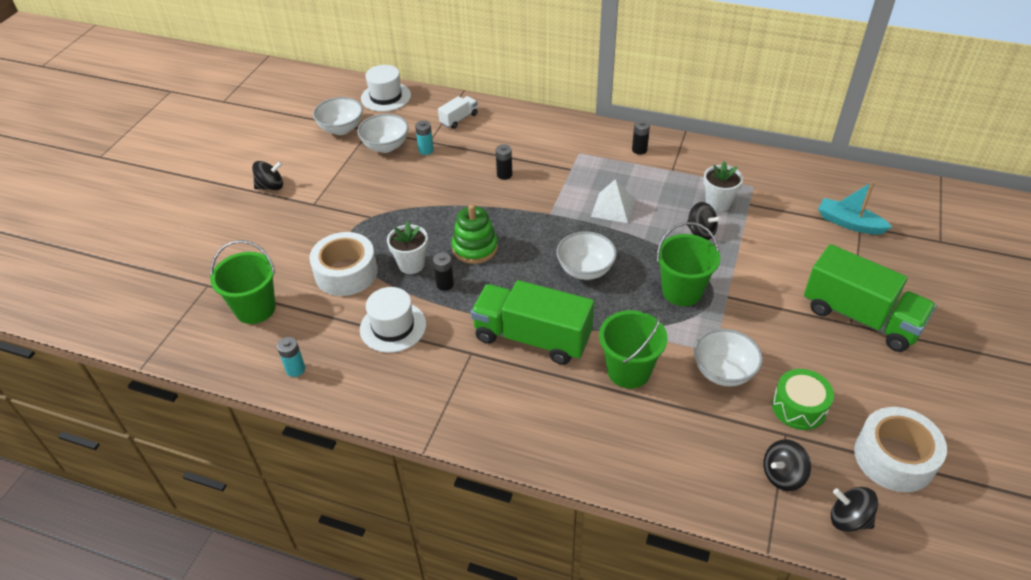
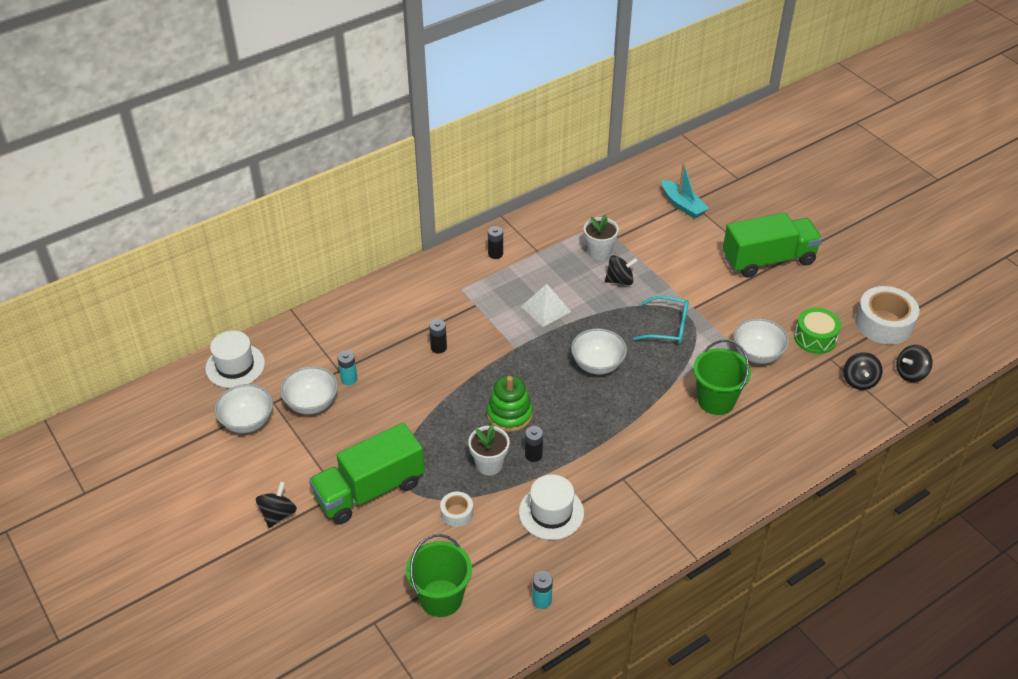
camera: 55 degrees left, 0 degrees up
(346, 273) = (457, 513): white tape -> white tape, size x0.50
(459, 119) = (330, 335): white truck -> none
(532, 337) = (639, 434): green truck -> green truck (369, 490)
(682, 291) = (667, 327): green bucket -> turquoise glasses
(849, 223) = (683, 205): turquoise boat -> turquoise boat turned 105 degrees counterclockwise

